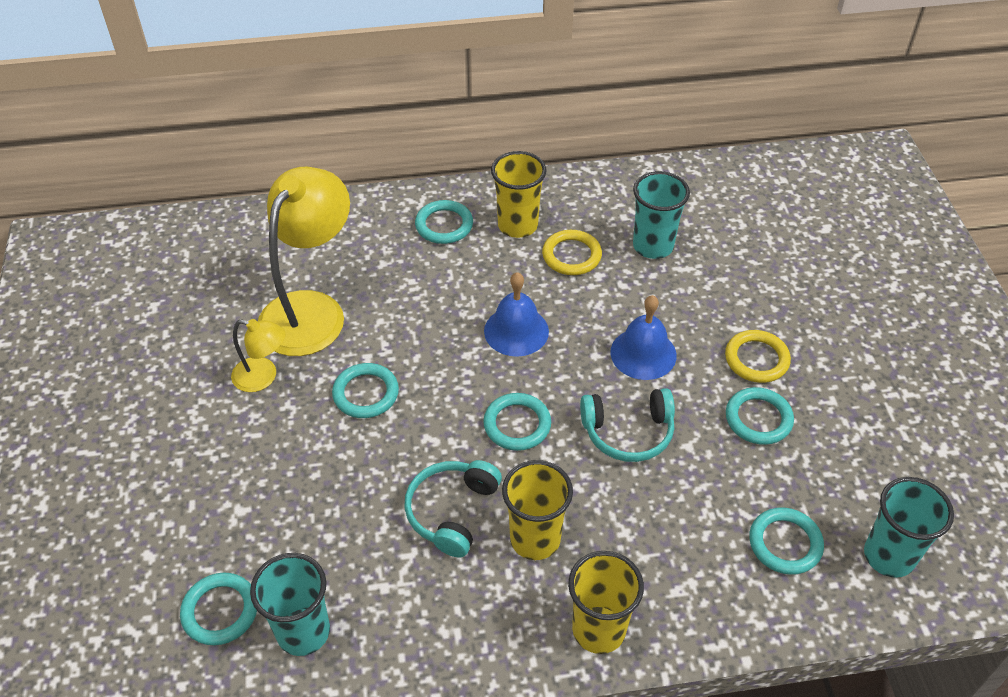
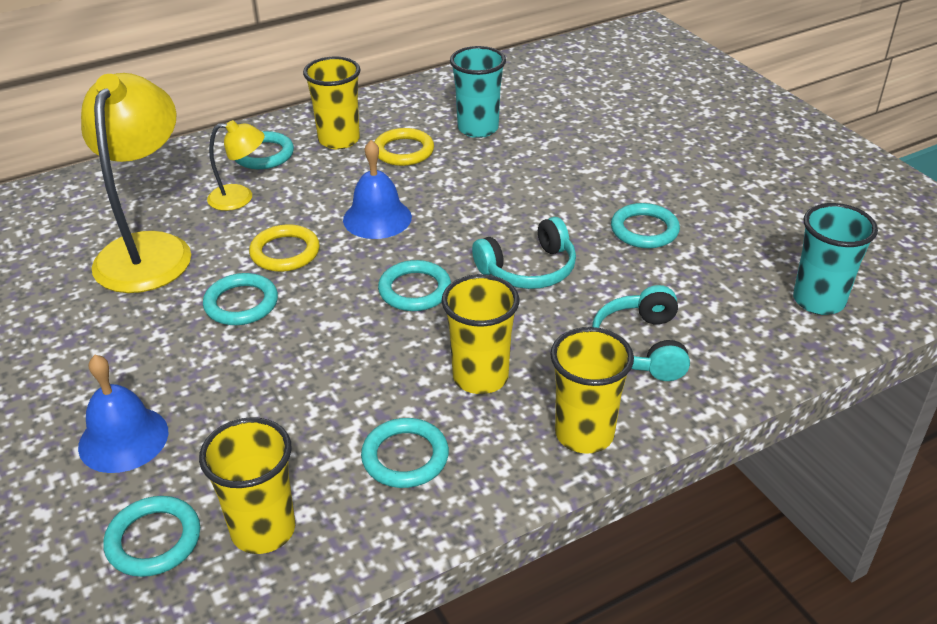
camera: 20 degrees left, 10 degrees down
(263, 377) = (118, 317): yellow lamp -> yellow lamp (240, 198)
(303, 632) = (263, 530): turquoise cup -> yellow cup
(452, 511) = (382, 377): turquoise headphones -> turquoise headphones (641, 346)
(643, 353) = (511, 207): blue bell -> blue bell (123, 439)
(756, 359) = (618, 188): yellow ring -> yellow ring (285, 252)
(785, 543) = (722, 316): turquoise ring -> turquoise ring (405, 457)

